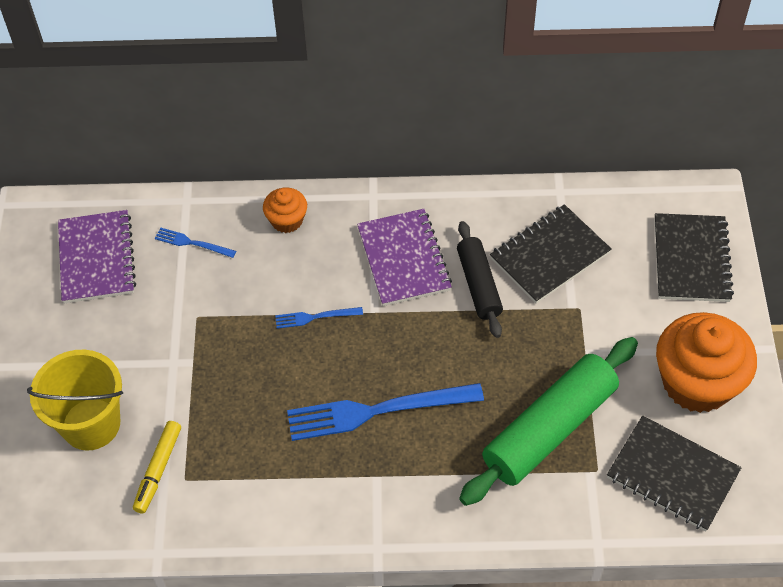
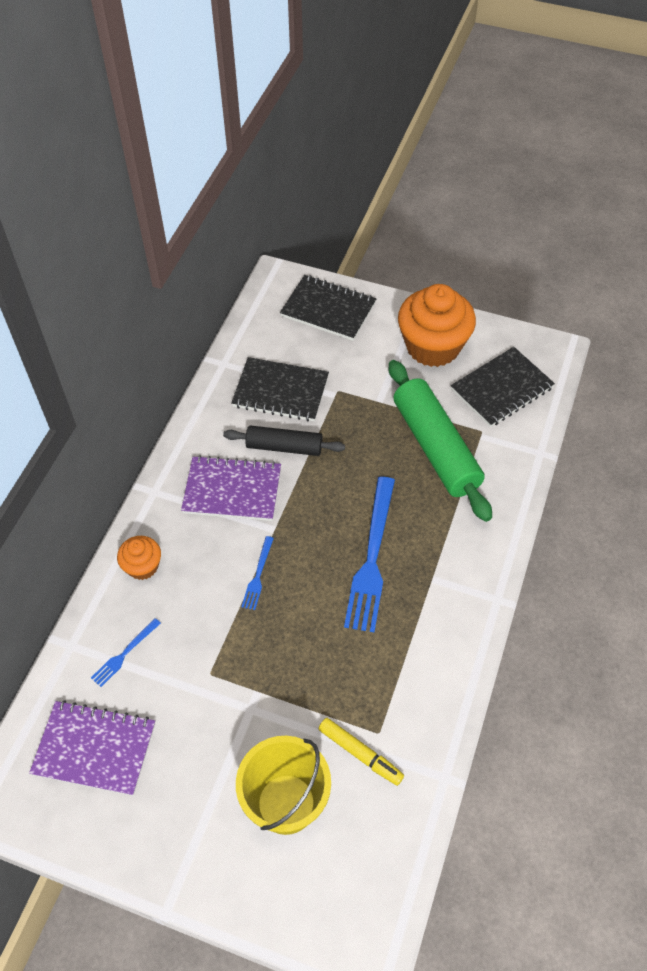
camera: 70 degrees left, 0 degrees up
(549, 255) = (280, 391): black notebook -> black notebook turned 60 degrees counterclockwise

